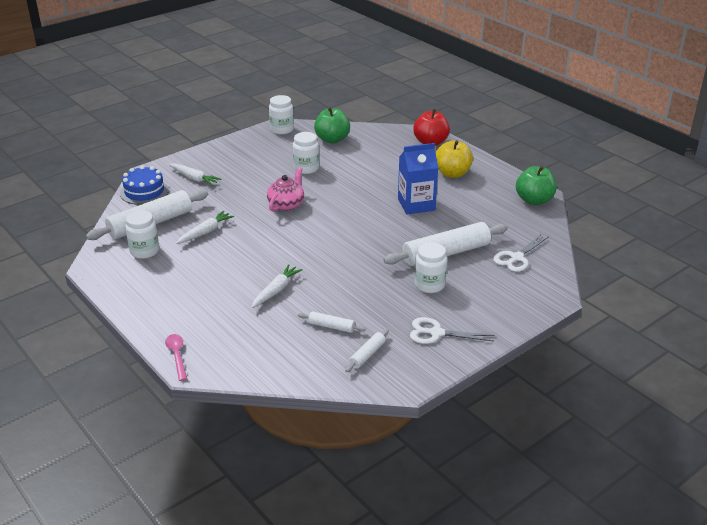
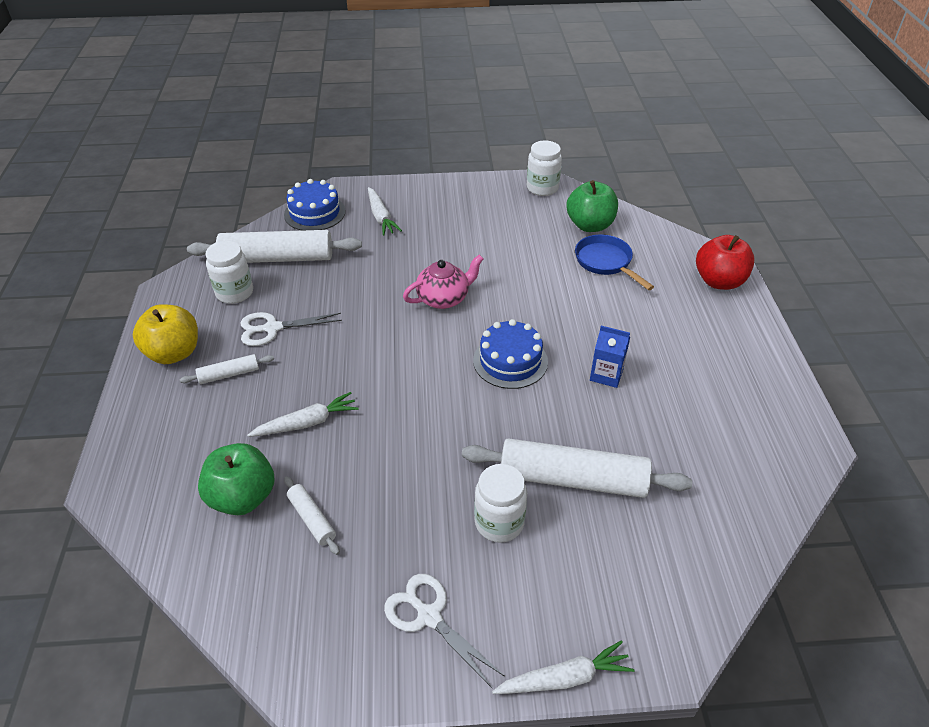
camera: 35 degrees right, 10 degrees up
(177, 355) = (114, 459): pink spoon -> none
(205, 232) = (319, 296): white carrot -> white carrot (564, 678)
(306, 168) = (518, 255): white jar -> none
(359, 218) = (510, 361): none -> blue cake
(361, 154) = (606, 262): none -> blue pan
(367, 355) = (307, 596): white rolling pin -> white rolling pin (229, 374)
(416, 204) = (606, 374): blue carton -> blue carton, size x0.60
(452, 173) = (705, 346): yellow apple -> yellow apple (174, 353)
(516, 258) = (671, 545): white scissors -> white scissors (272, 328)
(534, 200) = (793, 451): green apple -> green apple (242, 497)

